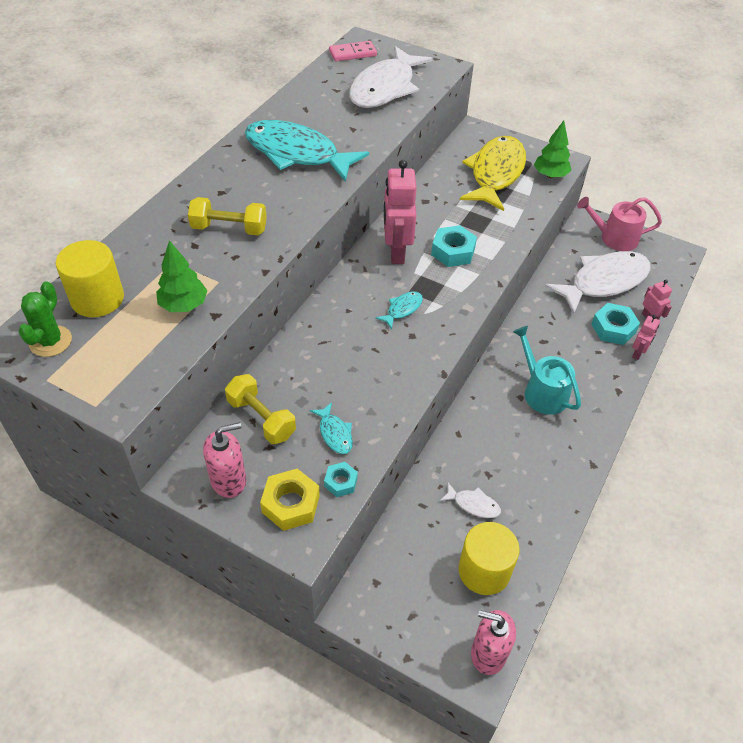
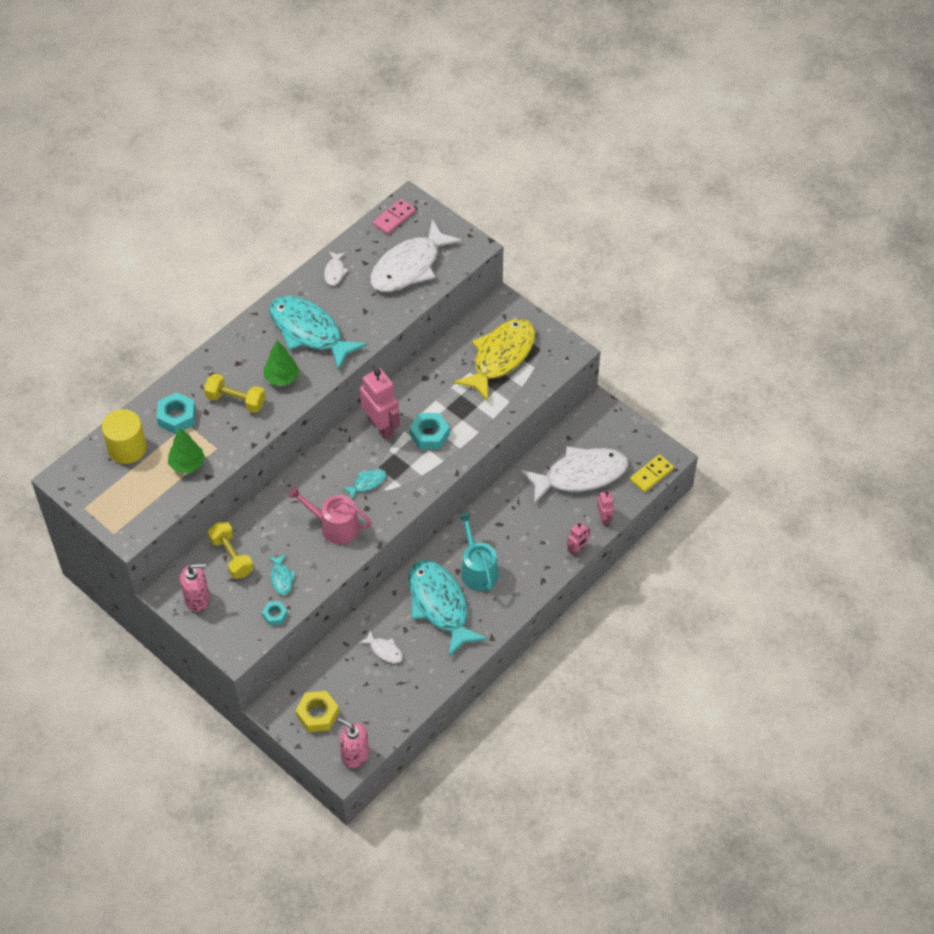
camera: 15 degrees right, 5 degrees up
(50, 341) = (90, 478): green cactus -> none
(290, 504) = (236, 624): yellow nut -> yellow nut (317, 714)
(306, 100) = (335, 272): none -> white fish
(352, 53) = (394, 218): pink domino -> pink domino turned 45 degrees counterclockwise
(396, 251) = (381, 427): pink robot -> pink robot turned 135 degrees clockwise
(484, 571) = (373, 700): yellow cylinder -> none
(517, 438) = (440, 605): none -> turquoise fish
(550, 175) = (550, 367): green tree -> green tree (282, 378)
(613, 328) = (566, 523): turquoise nut -> turquoise nut (177, 417)
(614, 238) = (613, 430): pink watering can -> pink watering can (335, 526)
(673, 271) = (651, 474): none -> yellow domino

